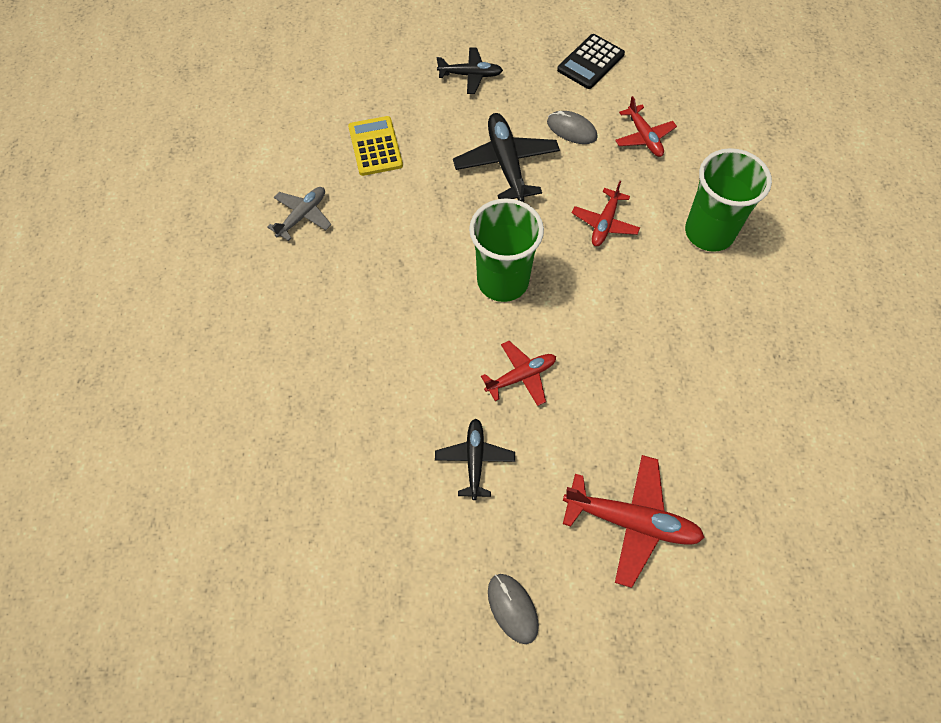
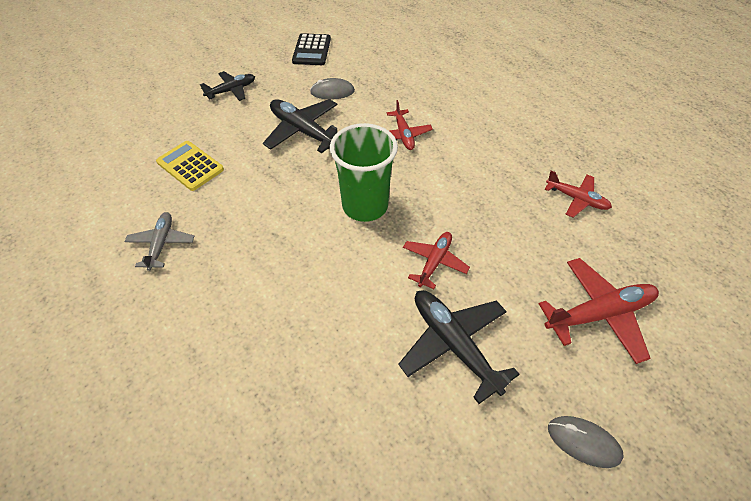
camera: 35 degrees left, 10 degrees down
(475, 460) = (454, 344): black plane -> black plane, size x1.61
(644, 137) = (384, 76): red plane -> red plane (576, 199)
(709, 232) = (473, 108): green cup -> none

